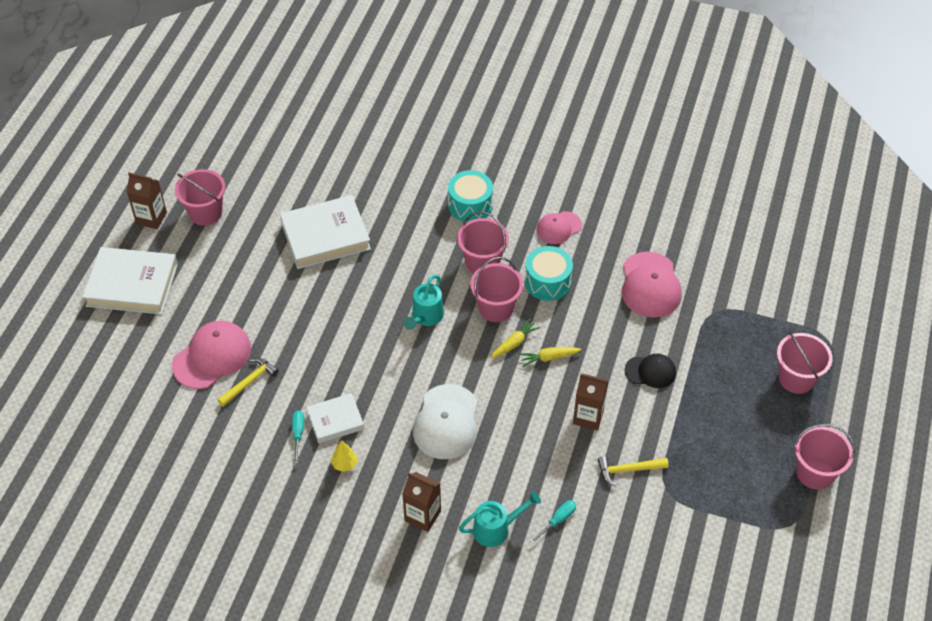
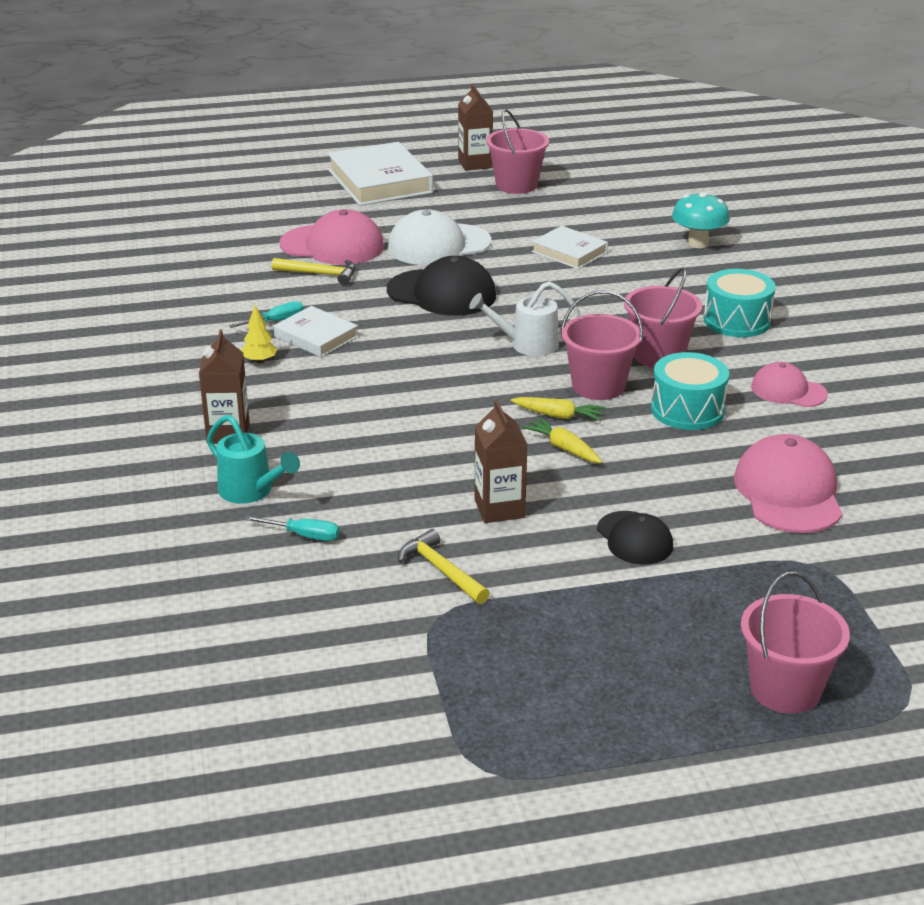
camera: 60 degrees right, 20 degrees down
(325, 236) = (569, 252): white book -> white book, size x0.57
(328, 328) = (442, 293): none -> black cap
(365, 168) = (698, 243): none -> turquoise mushroom
(425, 317) = (527, 345): turquoise watering can -> white watering can
(446, 422) = (383, 406): white cap -> white cap (438, 245)
(650, 285) = (788, 492): pink cap -> pink cap turned 120 degrees clockwise
(815, 473) = (615, 768): pink bucket -> none

